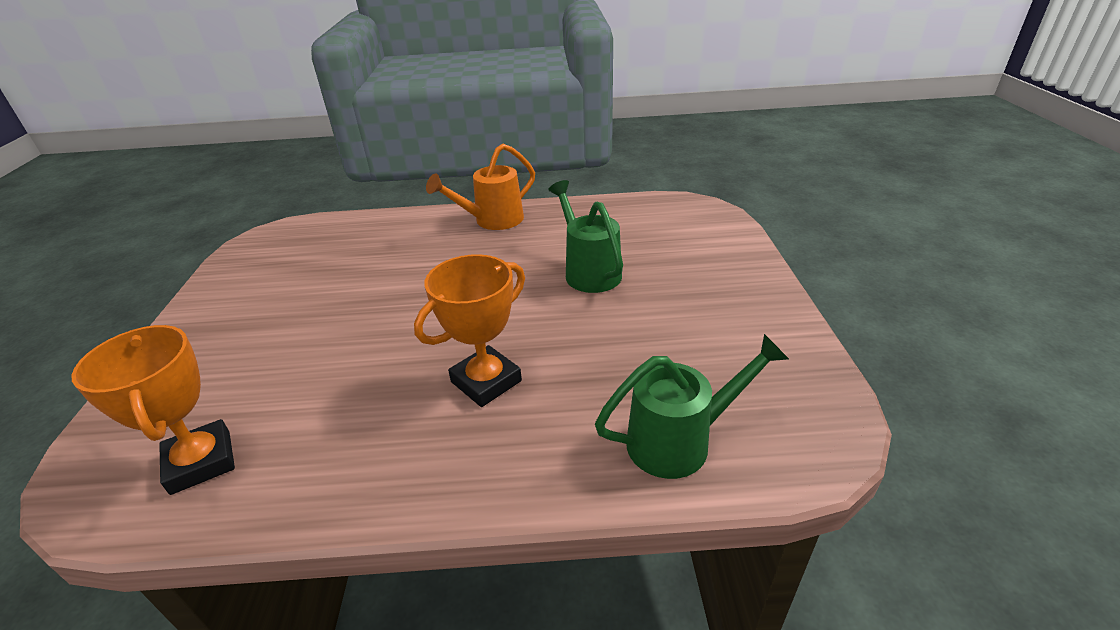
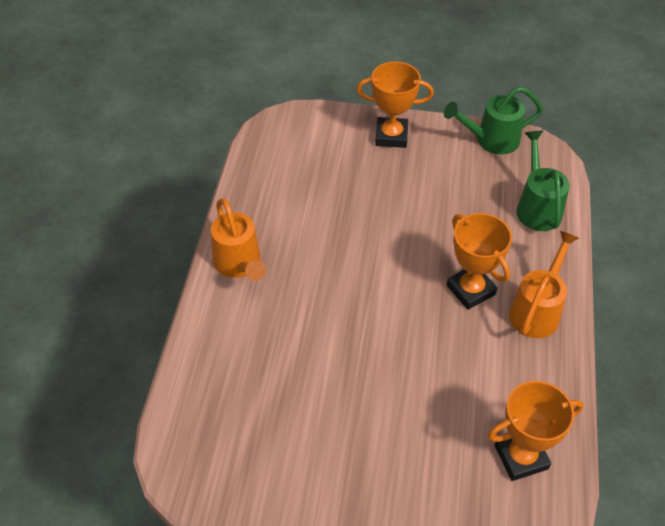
camera: 80 degrees left, 15 degrees up
(457, 459) = (537, 310): none -> orange watering can
(589, 271) = (353, 212): green watering can -> green watering can (491, 140)
(735, 279) = (391, 136): none -> orange trophy

